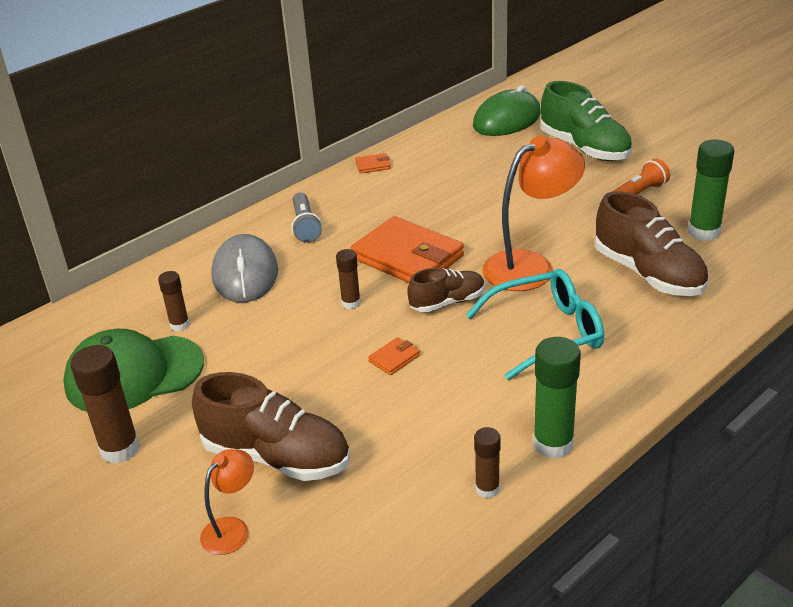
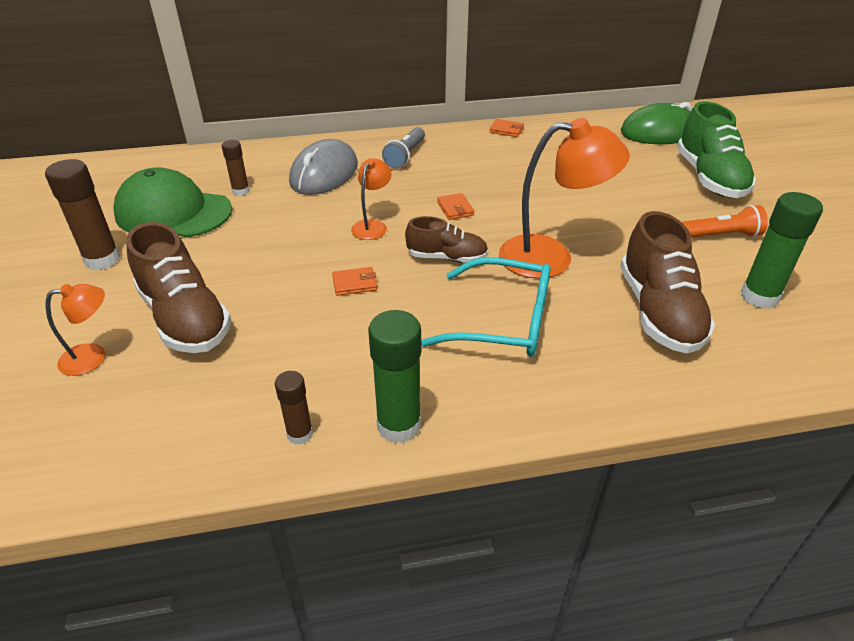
camera: 30 degrees right, 5 degrees up
(351, 303) = (372, 226): brown glue stick -> orange lamp
(407, 257) = (455, 209): orange wallet -> orange wallet, size x0.40

